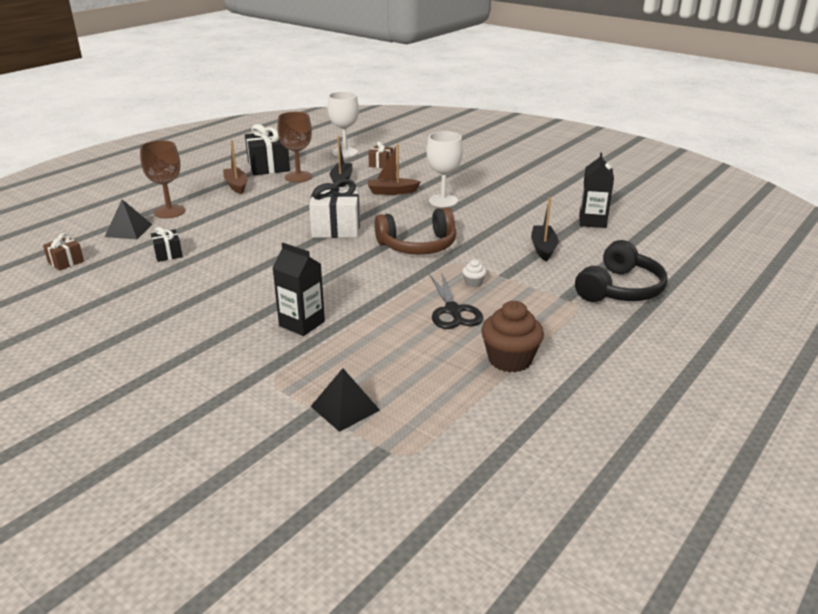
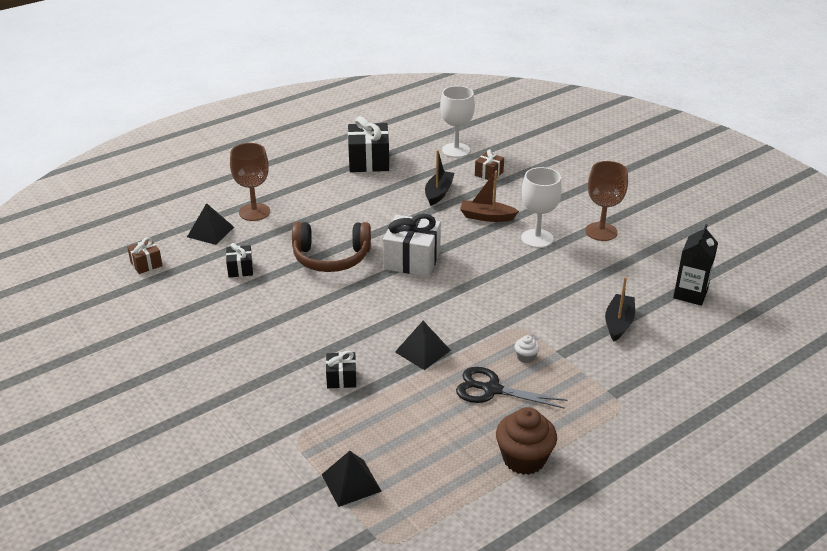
camera: 15 degrees right, 5 degrees up
(236, 185) = (328, 185): brown boat -> none
(298, 177) = (395, 181): brown goblet -> brown goblet (601, 232)
(302, 324) = (341, 378): black carton -> black gift
(374, 291) = (422, 351): none -> black pyramid
(418, 245) = (487, 298): brown headphones -> brown headphones (331, 257)
(453, 311) = (491, 389): black scissors -> black scissors turned 105 degrees clockwise
(620, 289) = (676, 392): black headphones -> none

